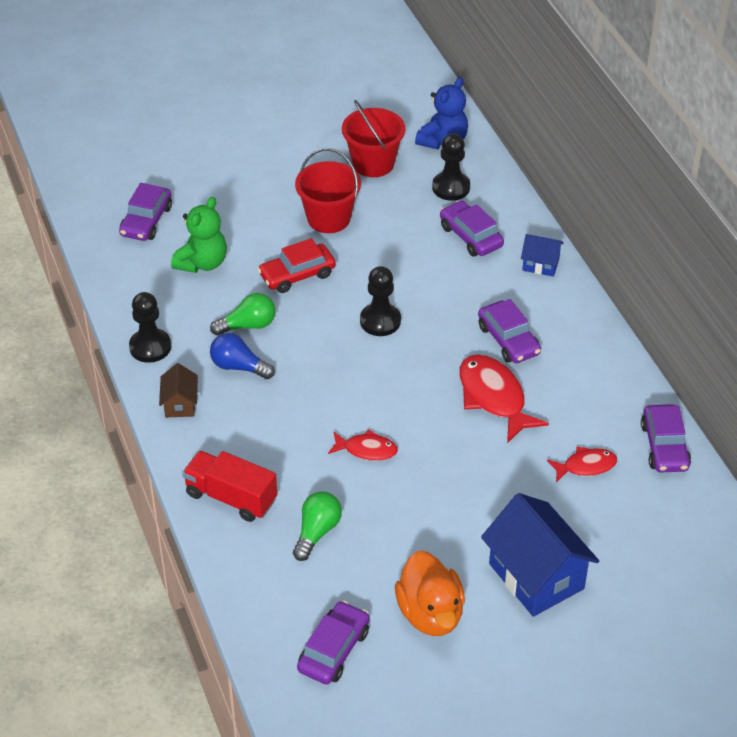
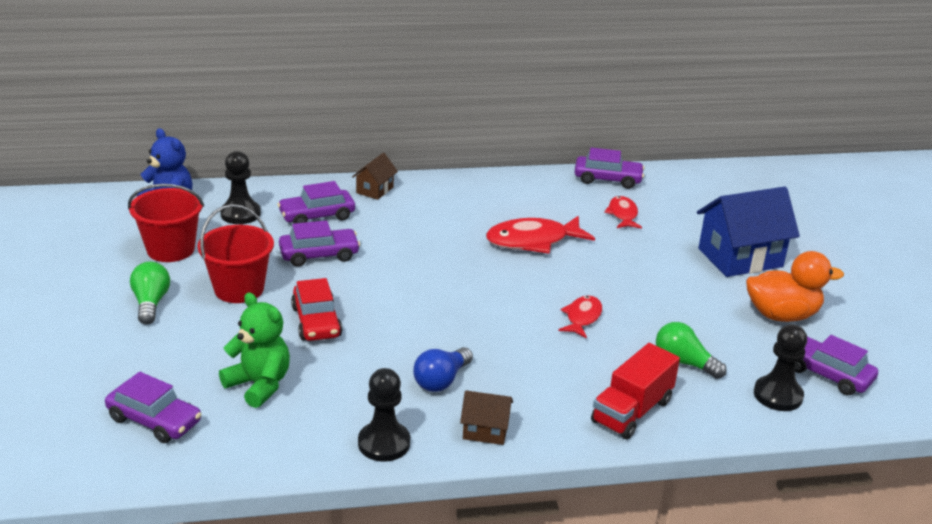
camera: 80 degrees left, 15 degrees down
(248, 325) = (380, 366): green light bulb -> green light bulb (151, 303)
(380, 321) = (410, 283): black pawn -> black pawn (778, 395)
(508, 340) = (464, 222): purple car -> purple car (319, 255)
(540, 264) = (375, 190): blue house -> brown house

